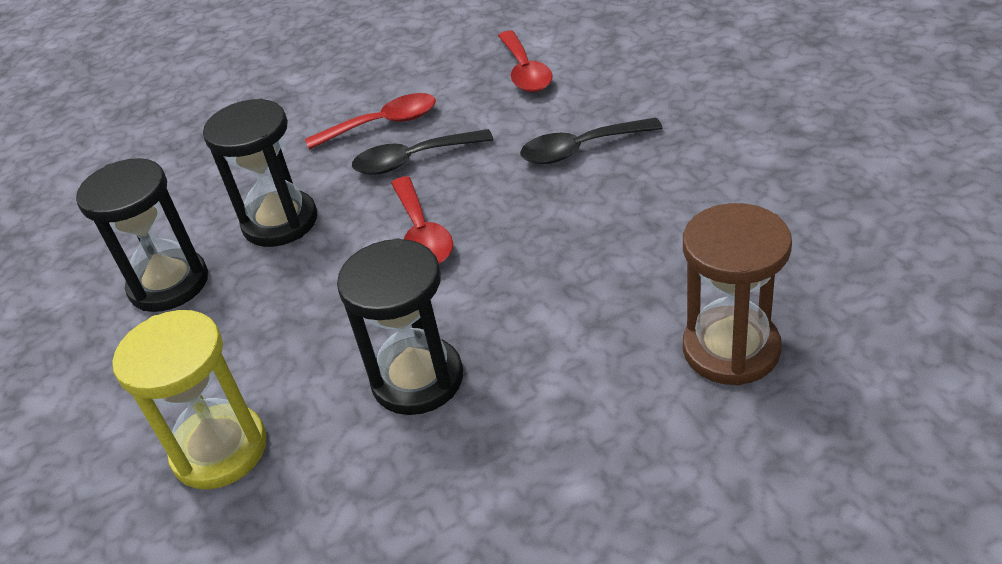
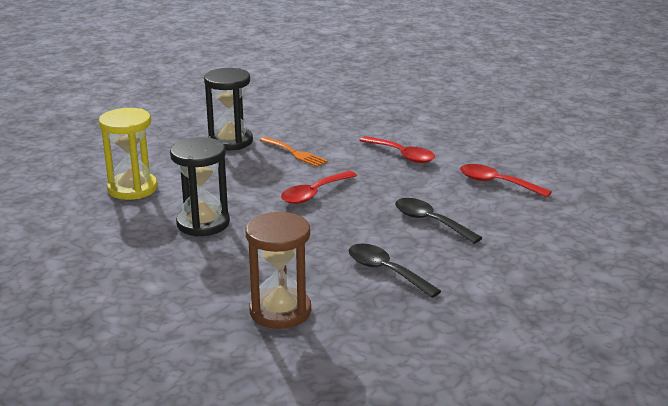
camera: 55 degrees right, 15 degrees down
(280, 222) = (295, 153): black hourglass -> orange fork
(413, 160) = (376, 173): black spoon -> black spoon (386, 271)
(525, 71) = (497, 183): red spoon -> red spoon turned 75 degrees clockwise

